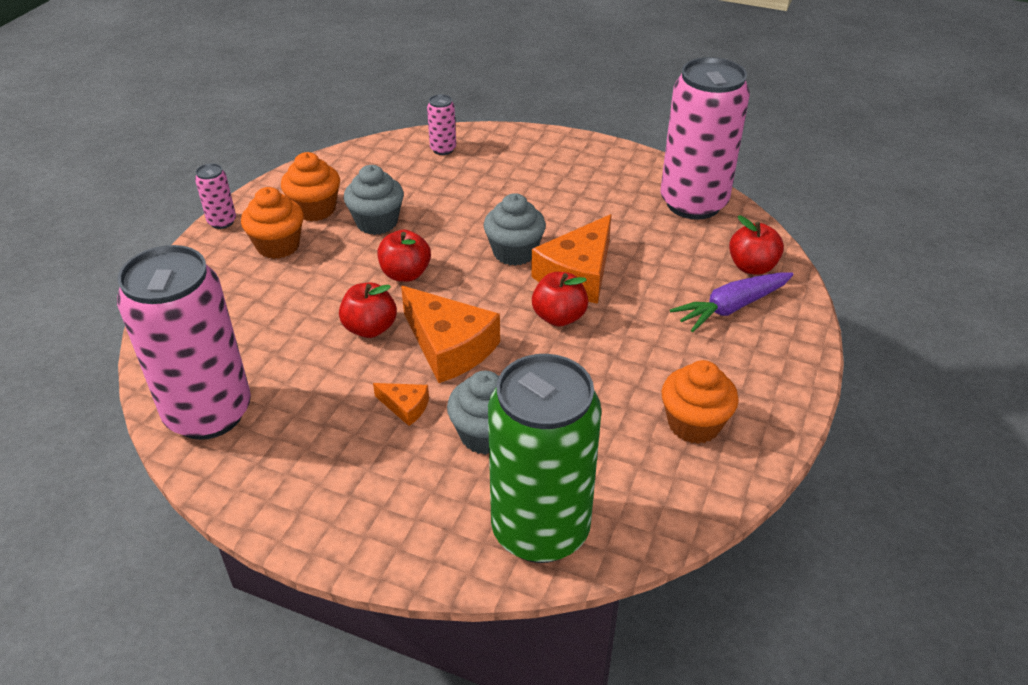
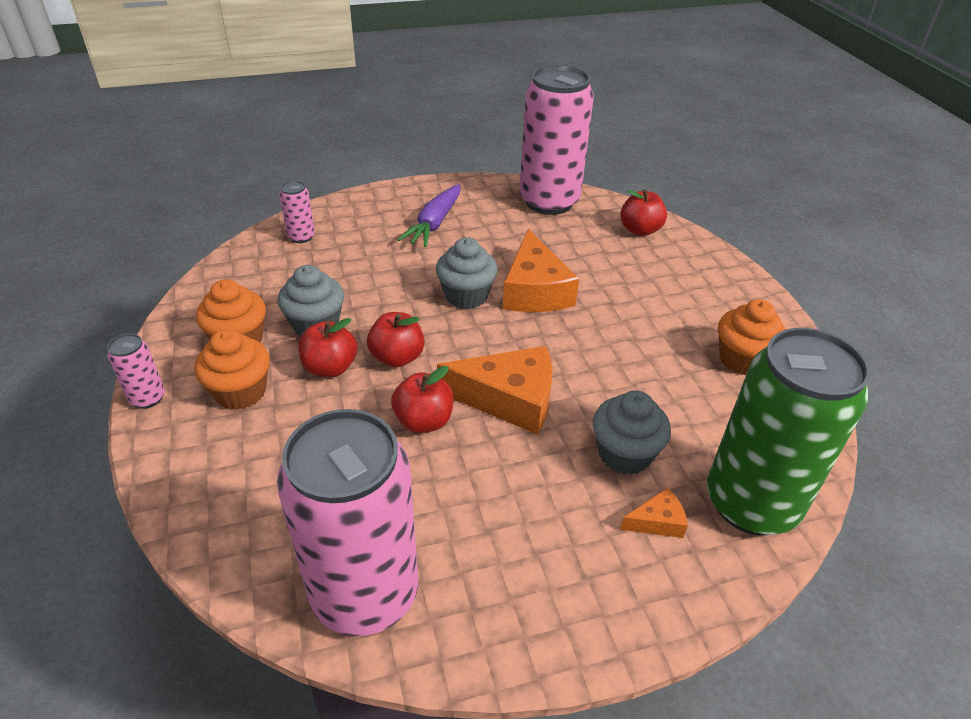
camera: 40 degrees left, 0 degrees up
(405, 407) = (537, 471): orange cheese -> orange cheese (657, 521)
(559, 317) = (561, 330): red apple -> red apple (330, 368)
(731, 308) = (663, 265): purple carrot -> purple carrot (434, 224)

